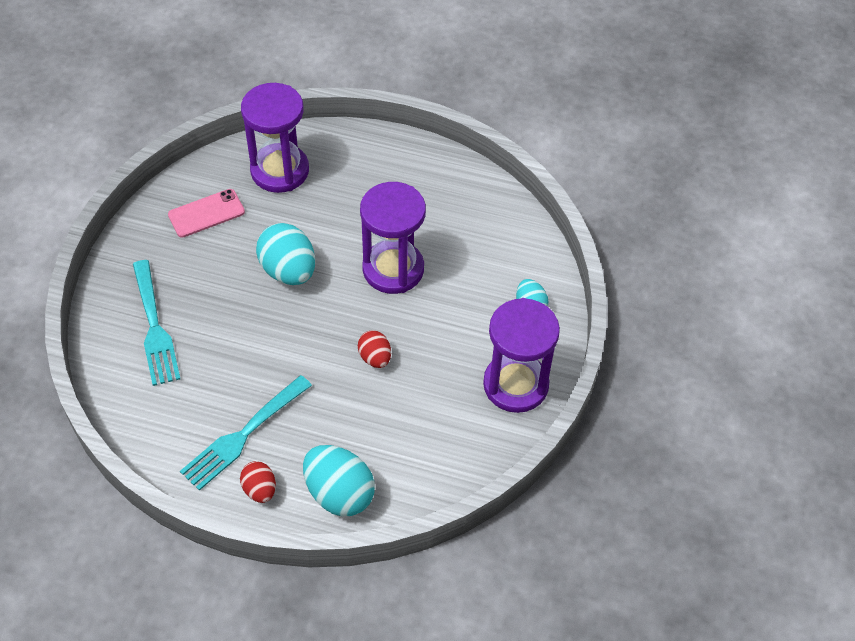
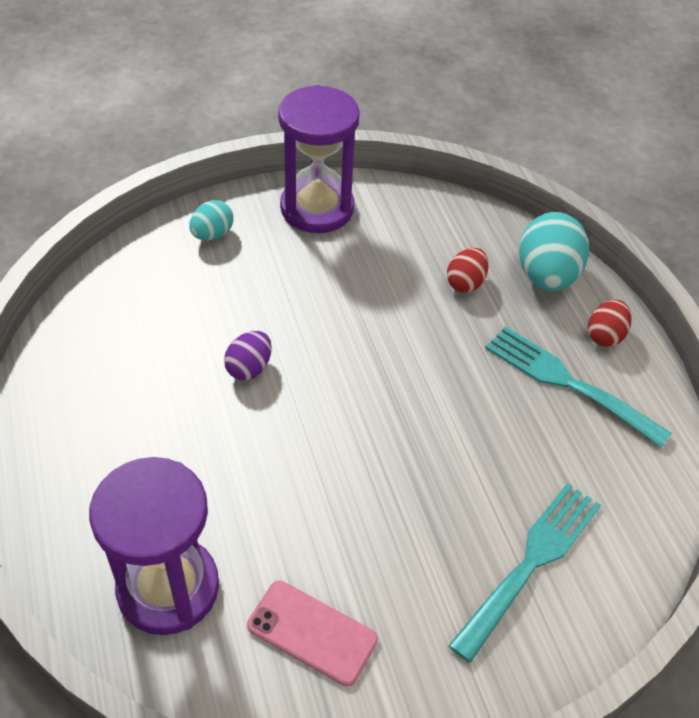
camera: 125 degrees left, 5 degrees down
(243, 435) = (568, 383): turquoise fork -> turquoise fork turned 150 degrees counterclockwise
(288, 271) = (331, 470): turquoise egg -> none
(375, 357) = (380, 324): red egg -> red egg (465, 283)
(393, 269) = (249, 368): purple hourglass -> purple egg

